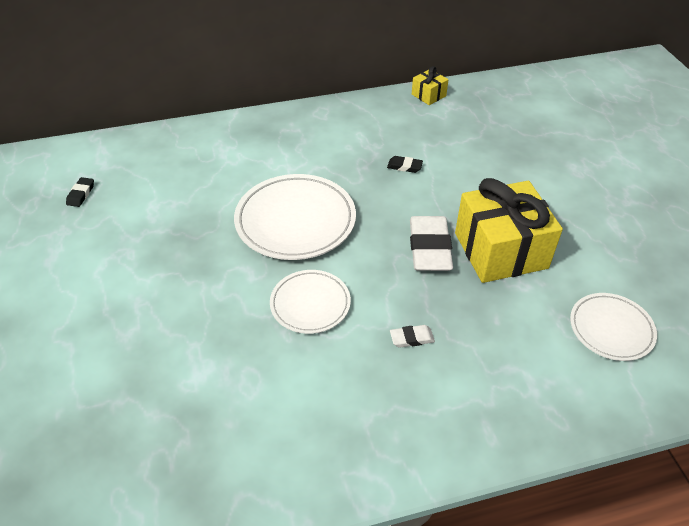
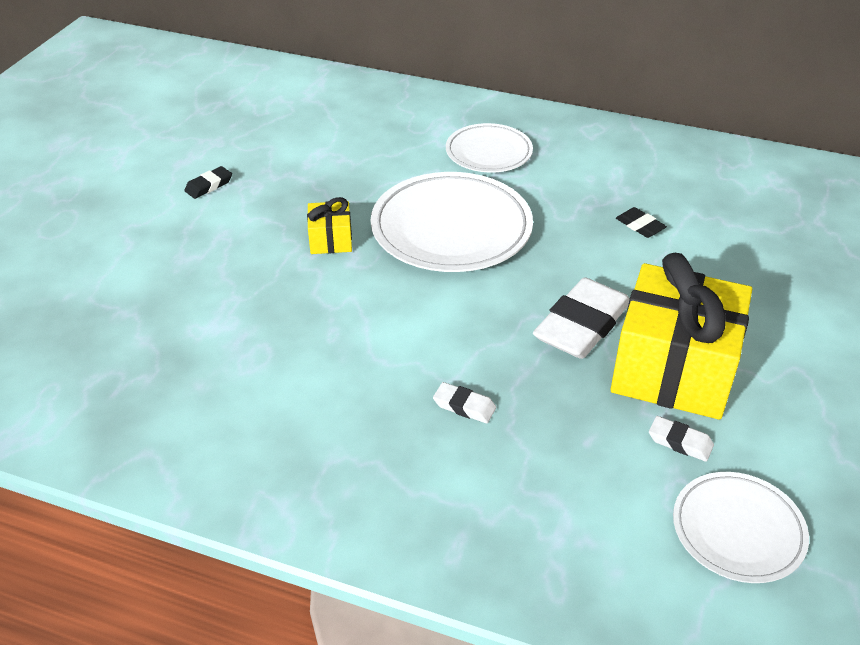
camera: 35 degrees right, 5 degrees down
(81, 194) = (262, 115): black eraser -> black eraser (209, 185)
(310, 304) = (386, 317): white plate -> white plate (488, 152)
(428, 95) = (755, 159): yellow gift -> yellow gift (330, 240)
(541, 293) = (680, 442): none -> white eraser

